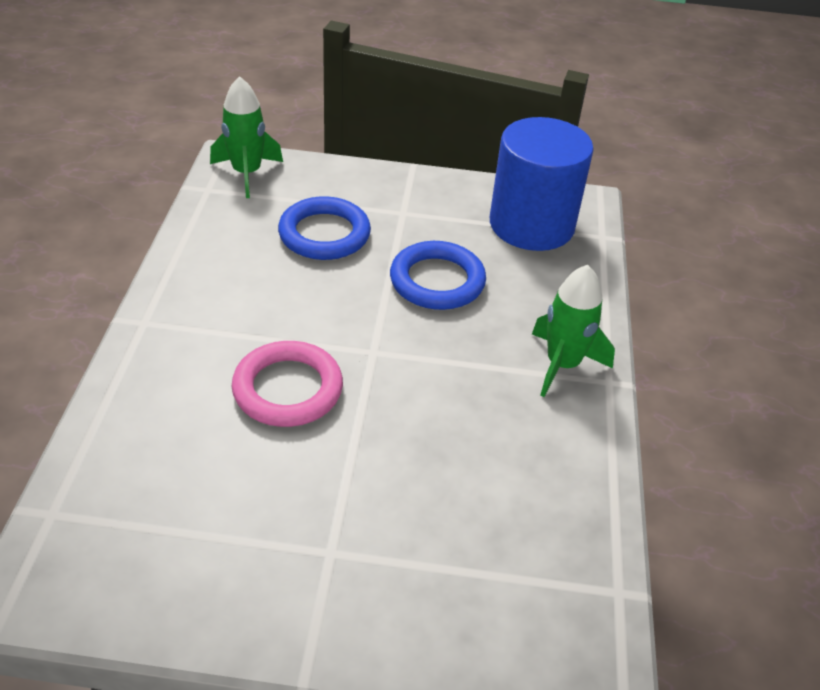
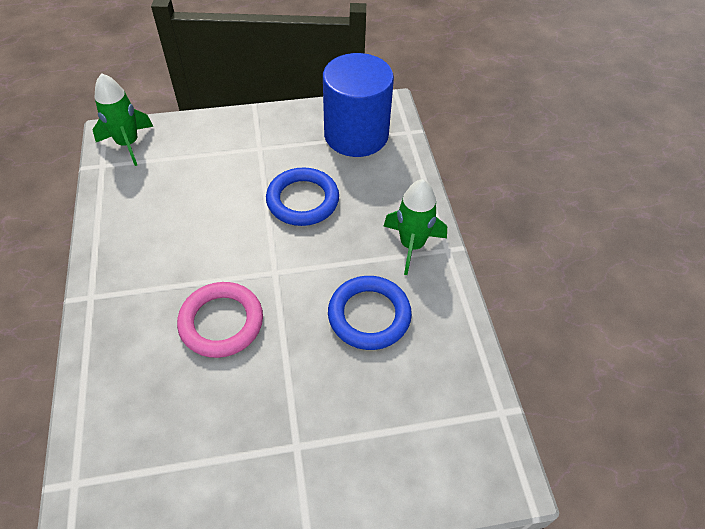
camera: 15 degrees left, 10 degrees up
(324, 234) = (206, 182): blue ring -> blue ring (369, 315)

